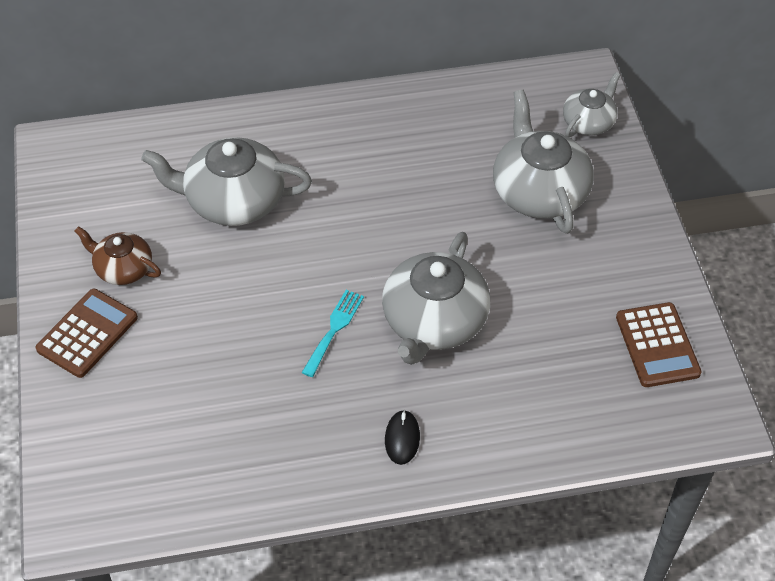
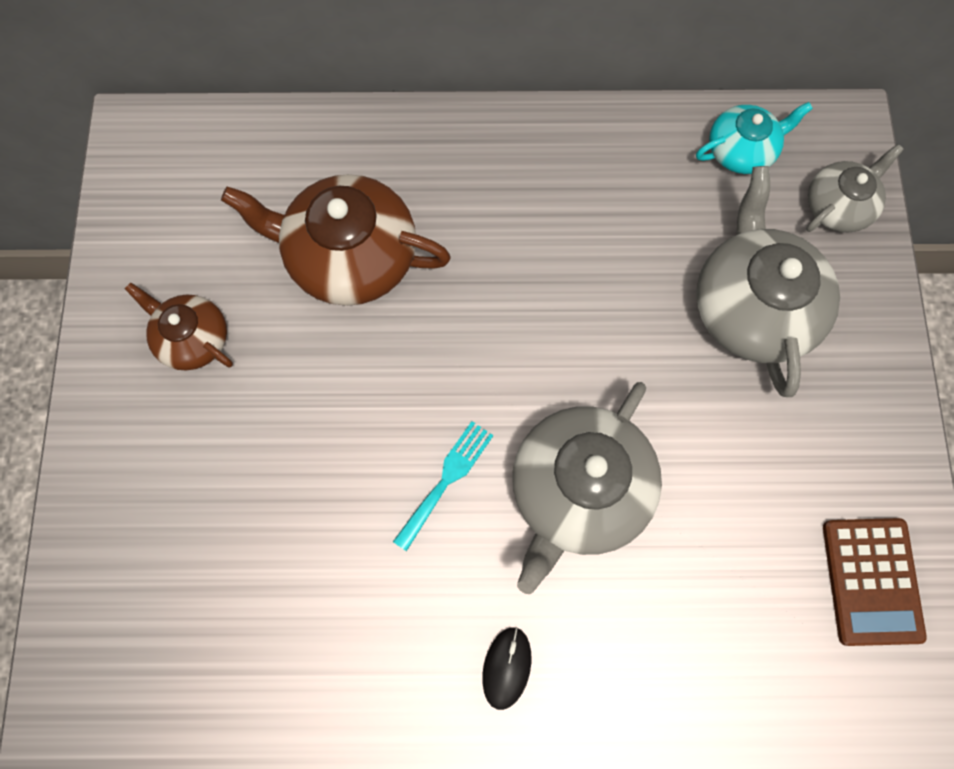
camera: 10 degrees right, 20 degrees up
(87, 333) = (132, 431): brown calculator -> none
(233, 200) = (349, 256): grey teapot -> brown teapot
(512, 97) = (741, 150): none -> turquoise teapot

